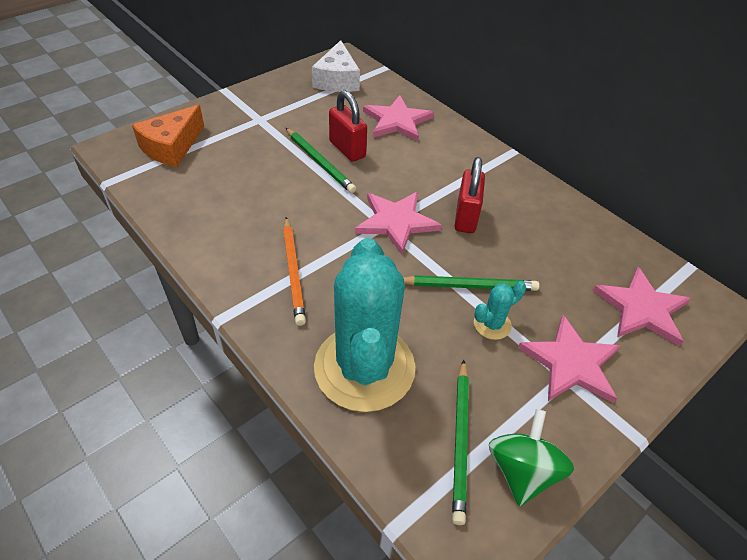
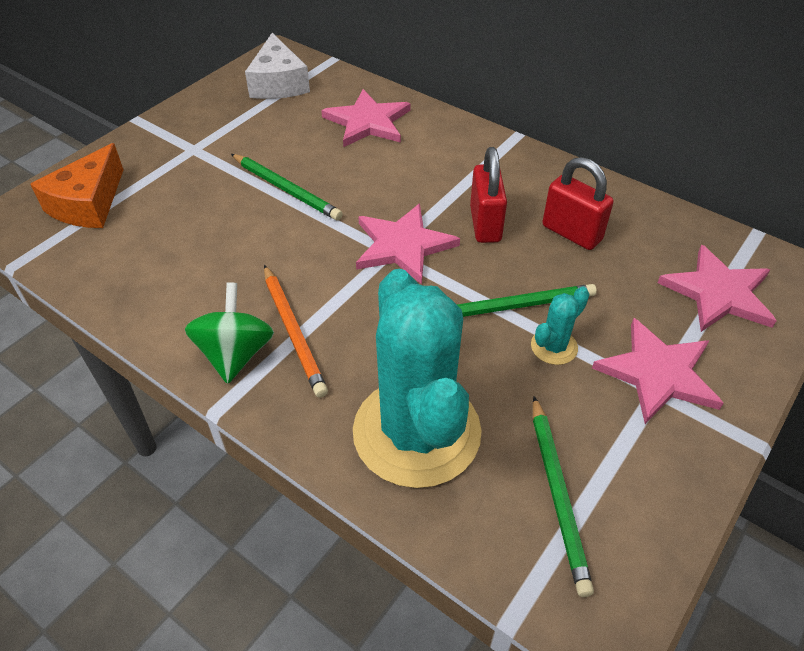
camera: 10 degrees left, 0 degrees up
(347, 149) = (316, 167): red padlock -> red padlock (571, 233)
(522, 471) = (640, 514): green spinning top -> green spinning top (235, 354)

